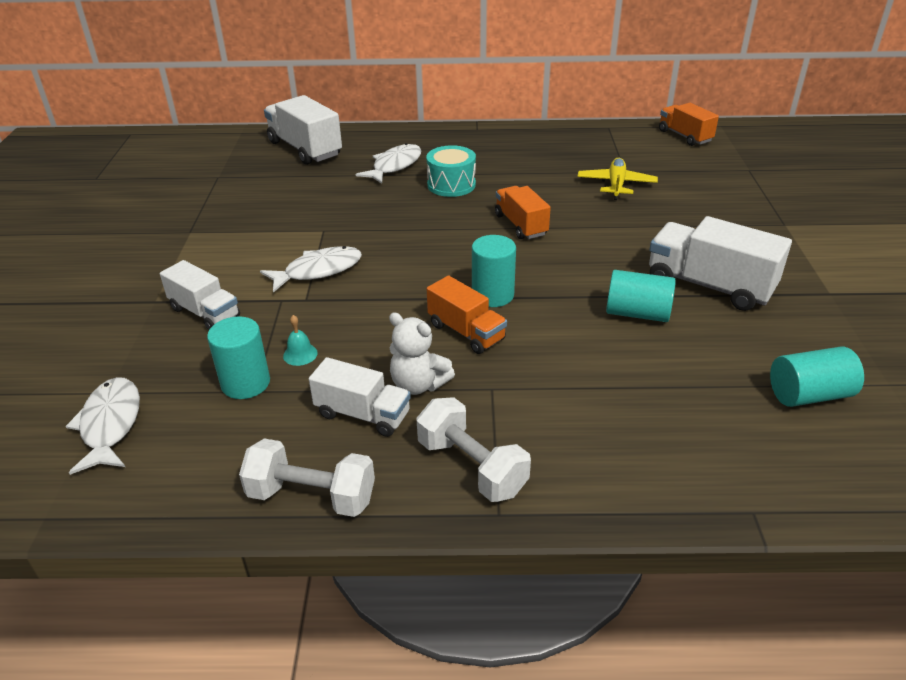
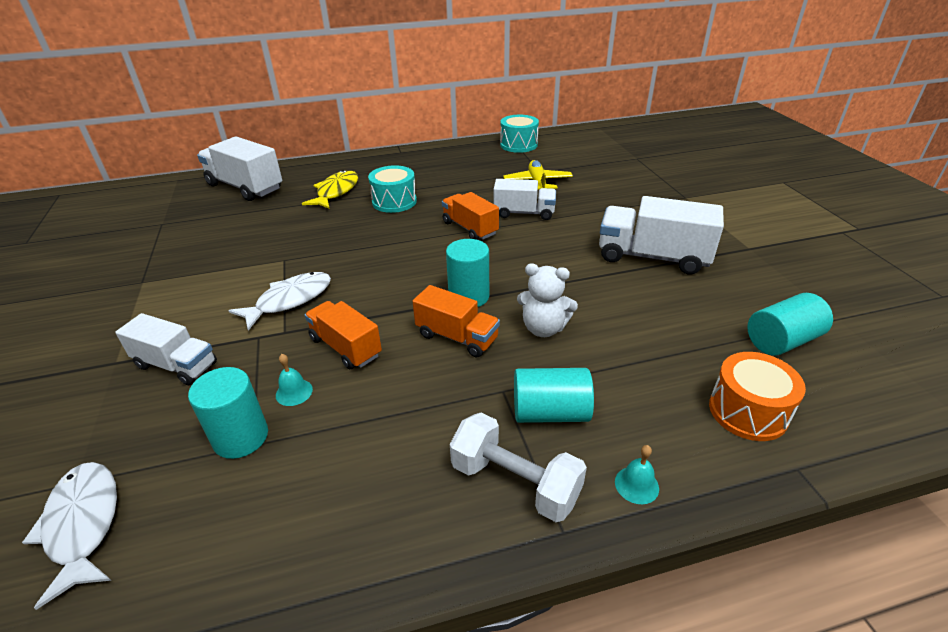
camera: 15 degrees left, 0 degrees up
(311, 496) = (353, 561): white dumbbell -> none
(363, 414) = (381, 447): white truck -> white truck (524, 213)
(394, 166) = (336, 192): white fish -> yellow fish
(418, 384) = (429, 401): white teddy bear -> white teddy bear (543, 328)
(584, 492) = (636, 485): none -> turquoise bell
(614, 136) = (518, 145): none -> turquoise drum
(637, 313) = (604, 292): turquoise cylinder -> turquoise cylinder (550, 412)
(684, 136) = (575, 138): orange truck -> orange truck (345, 347)
(731, 453) = (747, 411): none -> orange drum

